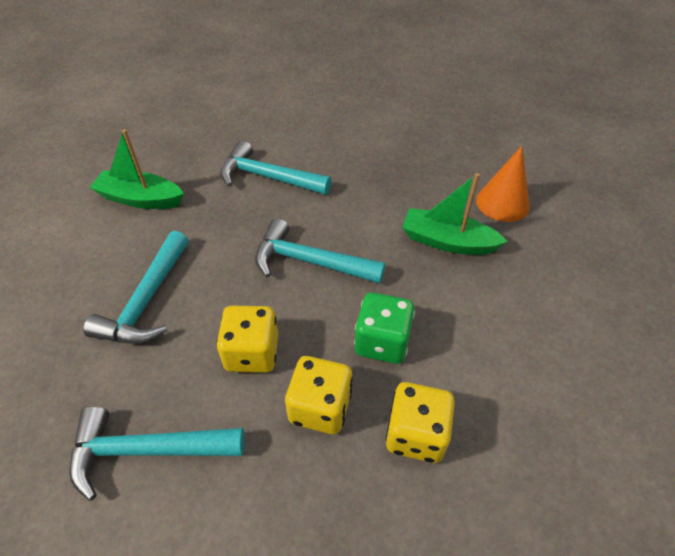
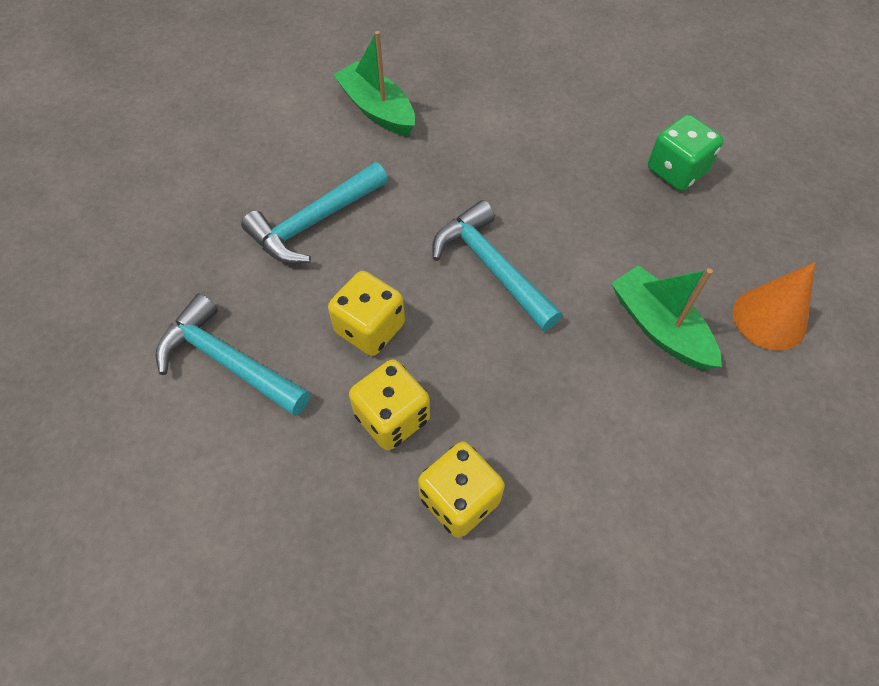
camera: 35 degrees right, 10 degrees up
(268, 177) = (520, 147): turquoise hammer -> none
(382, 342) = (498, 392): green dice -> green dice (676, 171)

